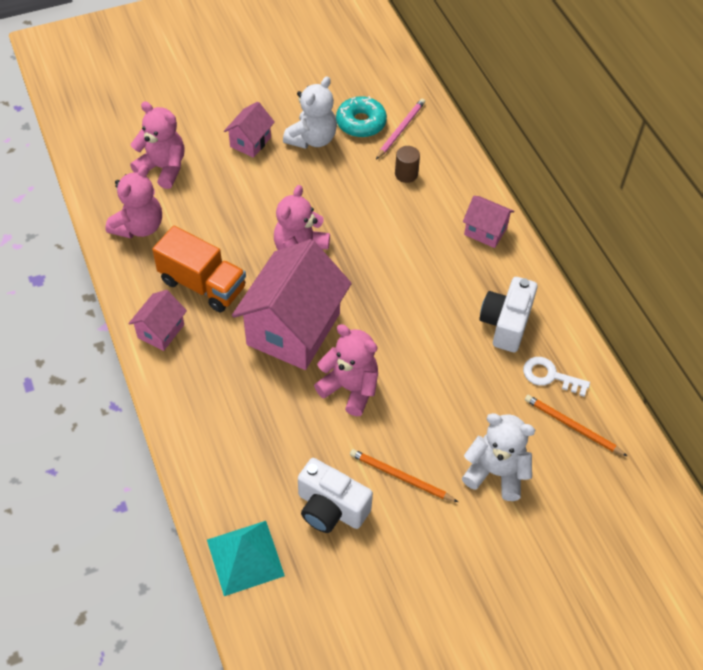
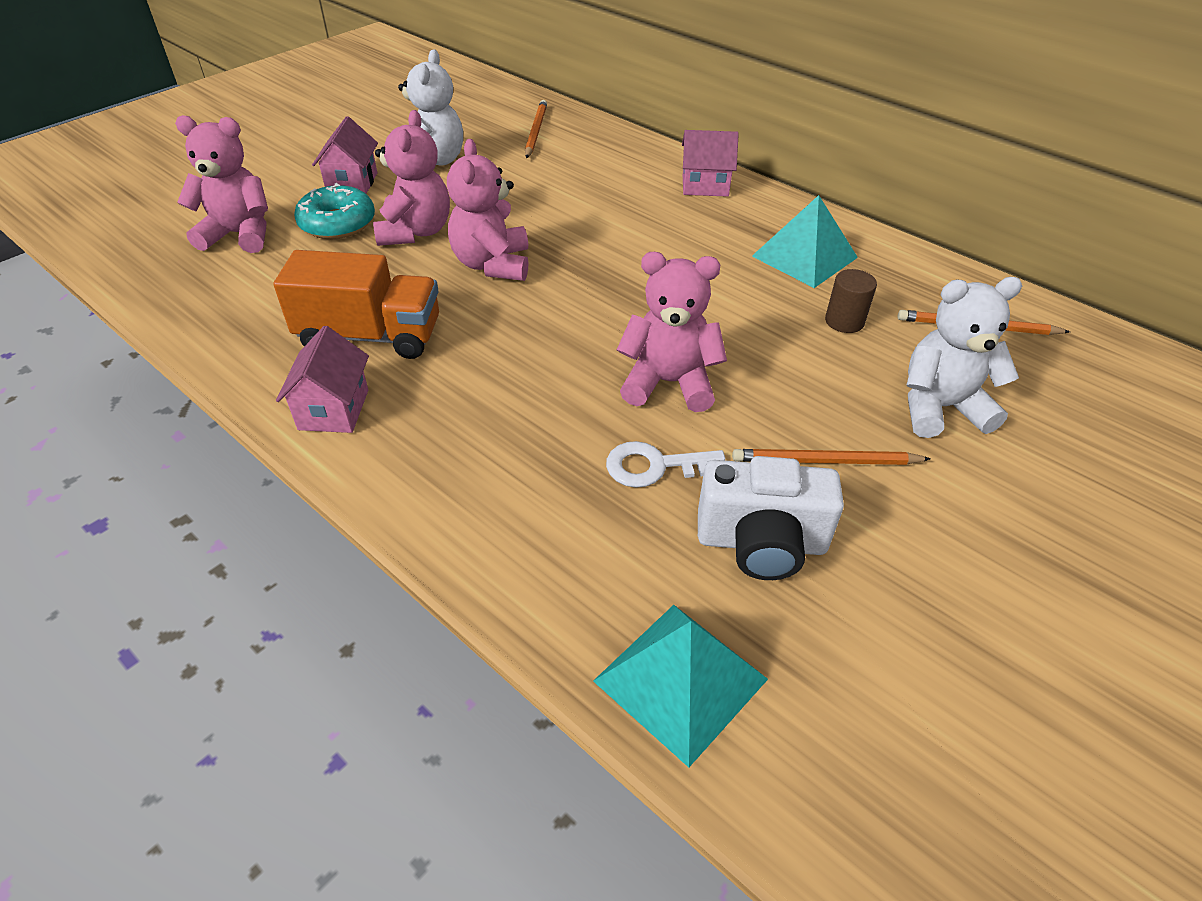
camera: 25 degrees left, 10 degrees down
(139, 227) = (233, 302): pink teddy bear -> pink teddy bear (415, 232)
(293, 329) = (539, 344): pink house -> none
(361, 123) = (484, 136): turquoise donut -> turquoise donut (337, 223)
(400, 130) = (536, 131): pink pencil -> orange pencil
(406, 174) = (572, 163): brown cylinder -> brown cylinder (844, 321)
(505, 324) = (804, 256): white camera -> turquoise pyramid
(550, 376) = (902, 288): white key -> white key (655, 466)

